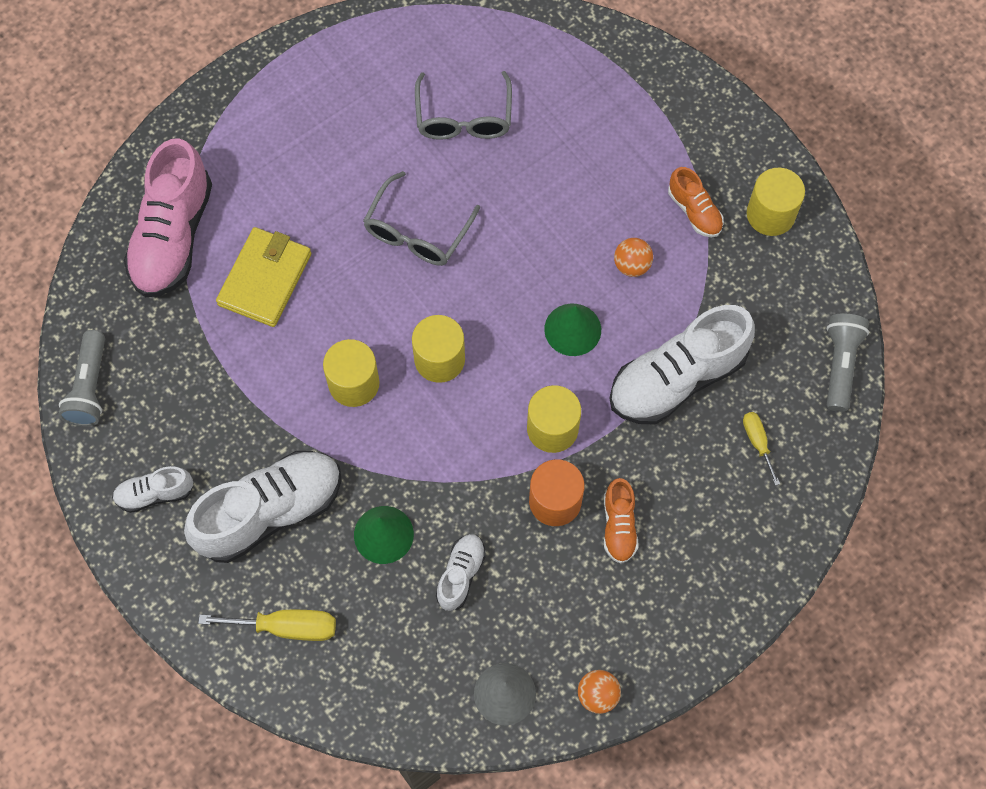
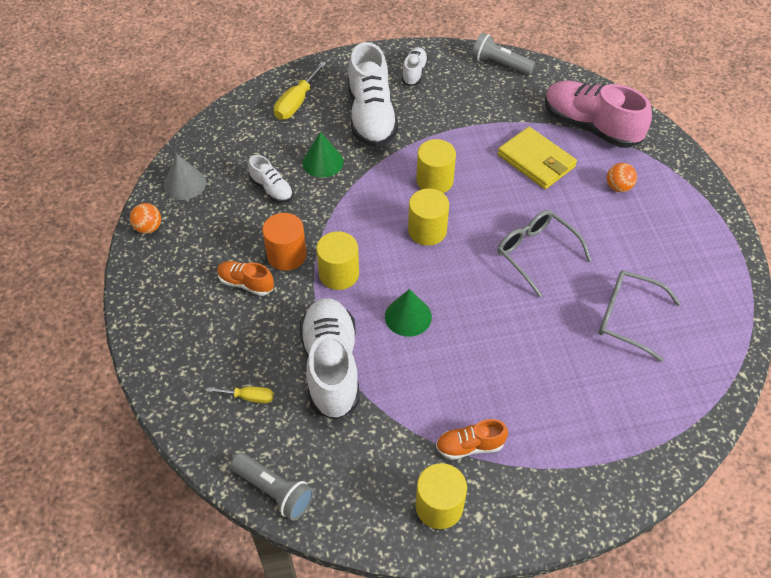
camera: 115 degrees right, 15 degrees down
(632, 265) = (442, 378): orange ball -> orange ball (618, 187)

